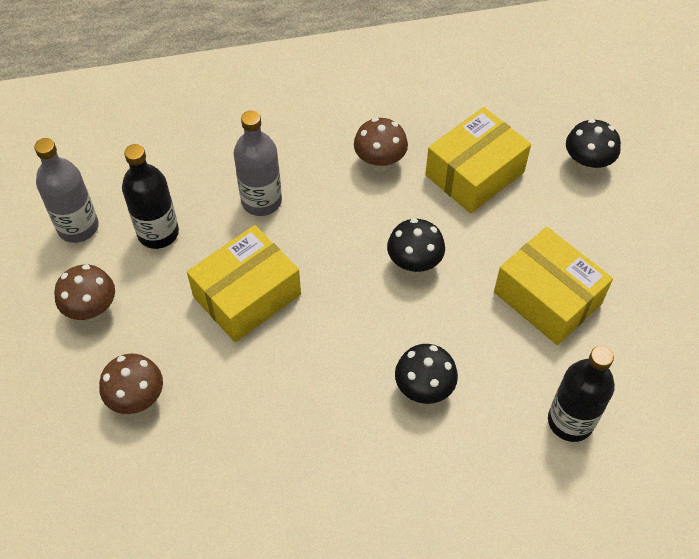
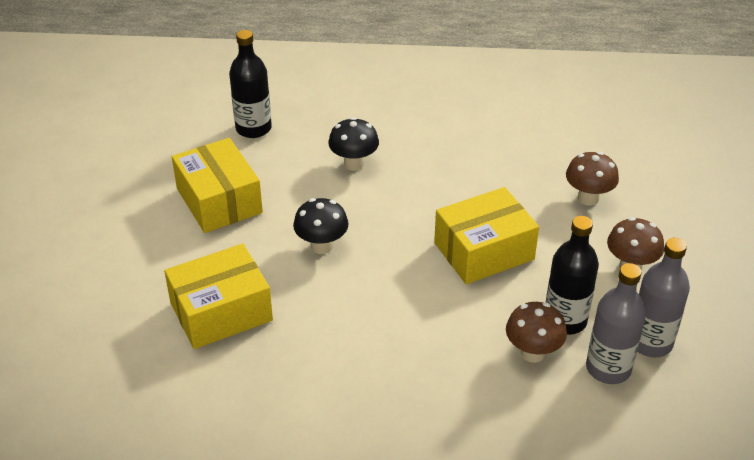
camera: 165 degrees left, 15 degrees down
(261, 201) = (452, 329): grey bottle -> grey bottle (608, 368)
(379, 163) = (314, 342): brown mushroom -> brown mushroom (532, 353)
(586, 165) = (103, 297): black mushroom -> none

